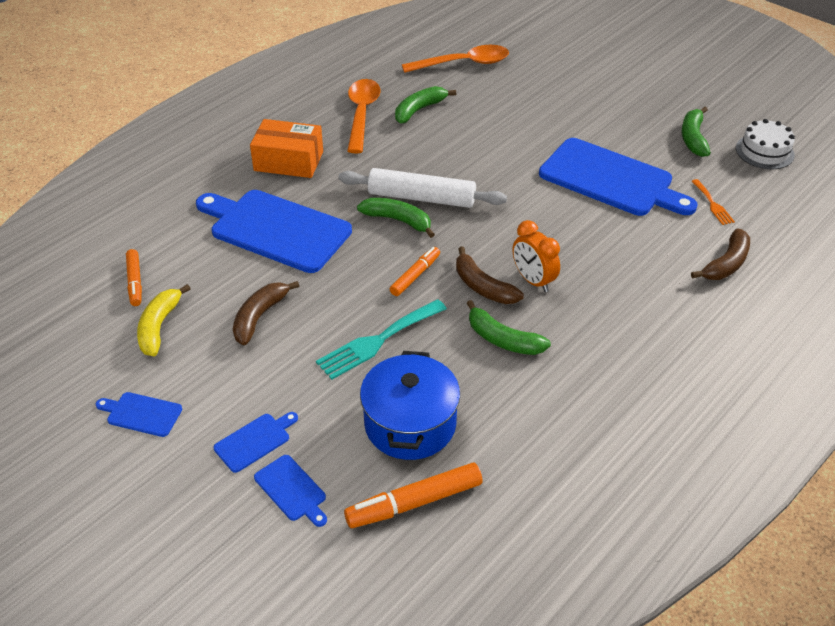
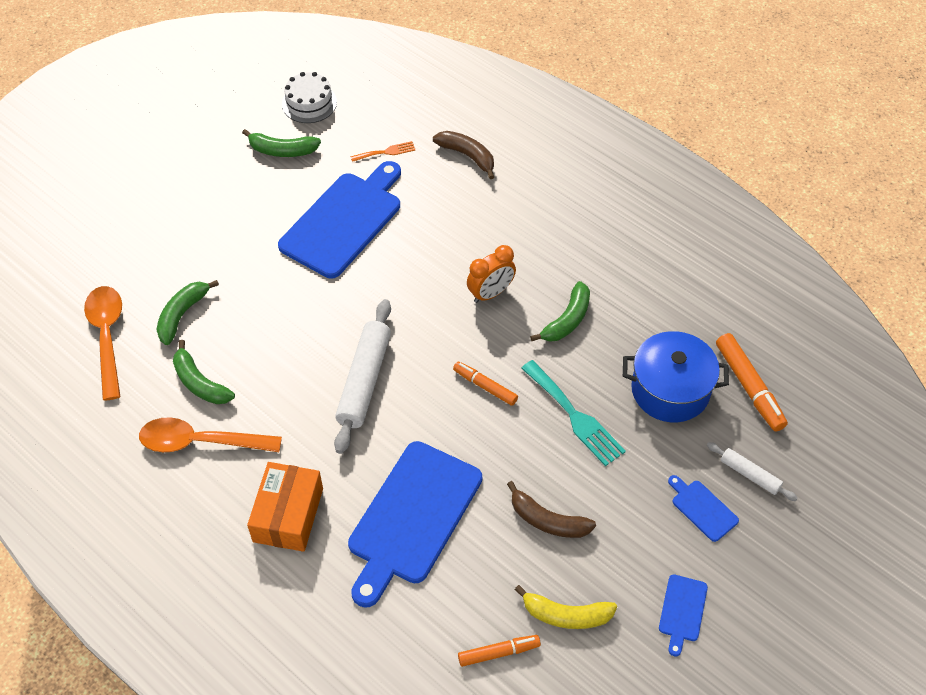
camera: 90 degrees left, 10 degrees up
(292, 490) = (750, 475): blue cutting board -> white rolling pin
(398, 220) = (401, 402): green banana -> green banana (182, 315)
(483, 287) = (500, 332): brown banana -> none

